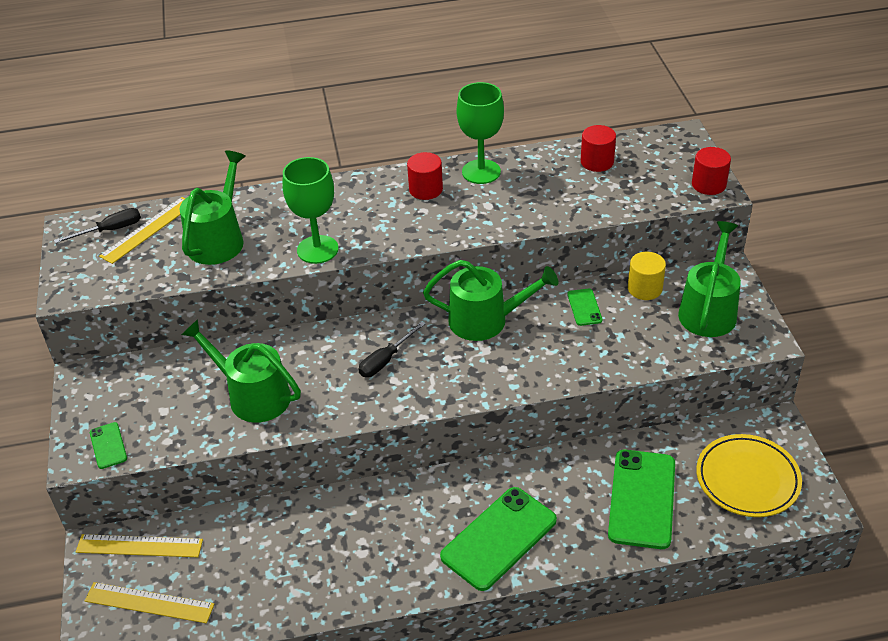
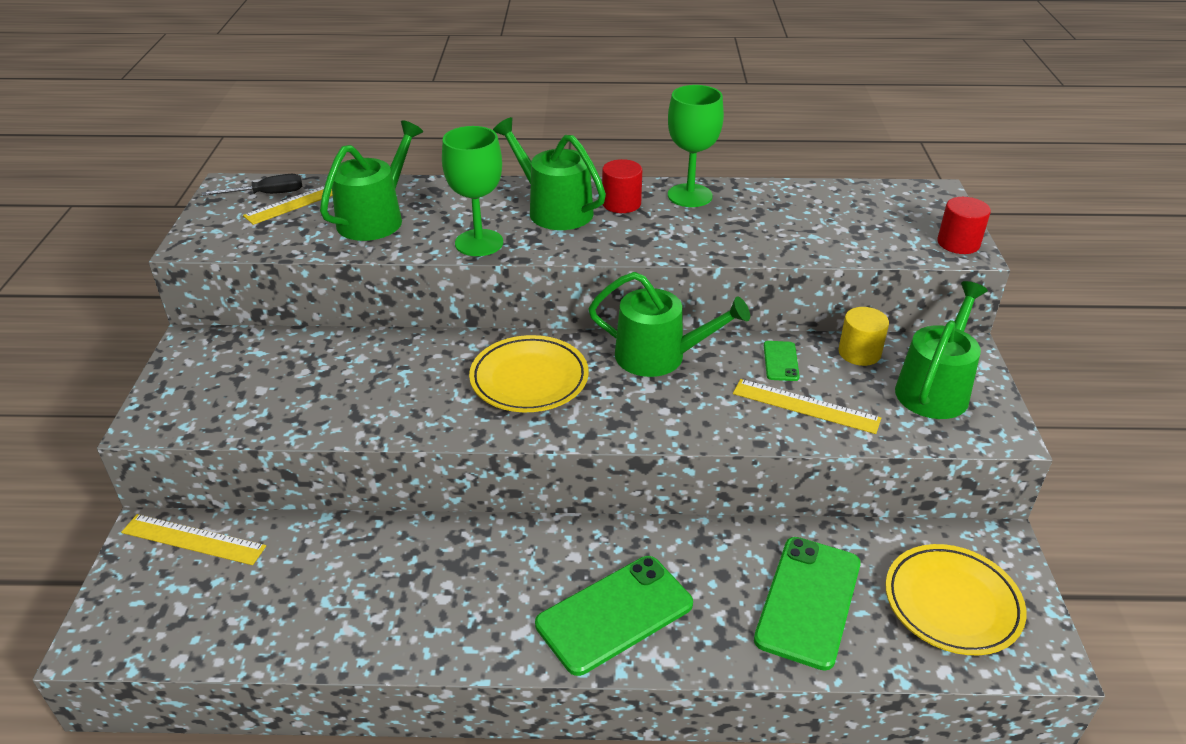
camera: 10 degrees right, 5 degrees down
(108, 445) = (184, 415): green phone -> none
(149, 603) = (175, 607): yellow ruler -> yellow ruler (805, 406)
(253, 396) = (365, 391): green watering can -> green watering can (554, 210)
(385, 360) = (529, 379): black screwdriver -> yellow plate
(597, 162) = (827, 204): red cylinder -> none

